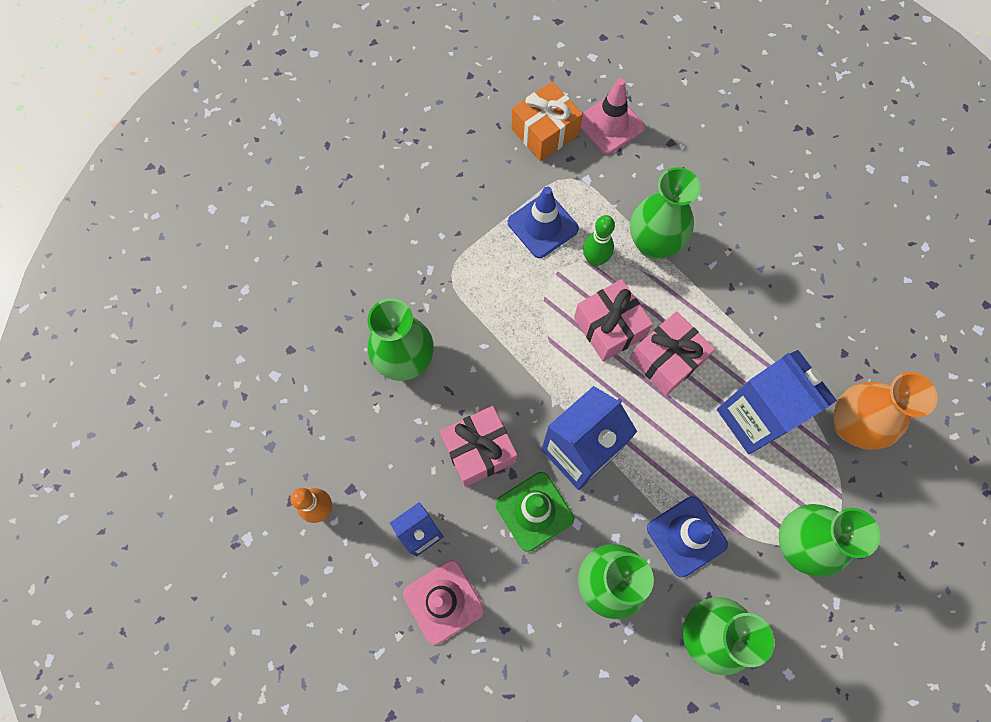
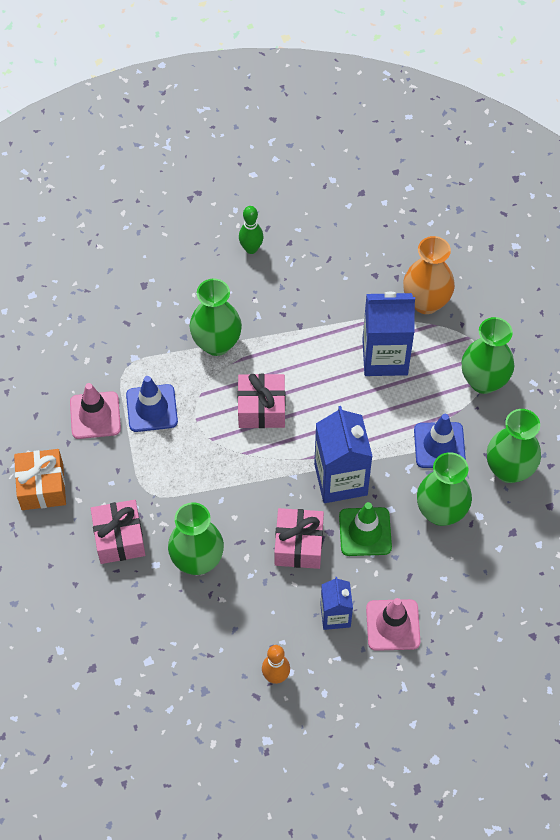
camera: 60 degrees left, 10 degrees down
(545, 132) = (74, 364): orange gift -> orange gift (42, 486)
(595, 259) = (203, 388): green bowling pin -> green bowling pin (251, 249)
(610, 124) = (100, 316): pink traffic cone -> pink traffic cone (95, 415)
(666, 359) = (309, 386): pink gift -> pink gift (119, 538)

